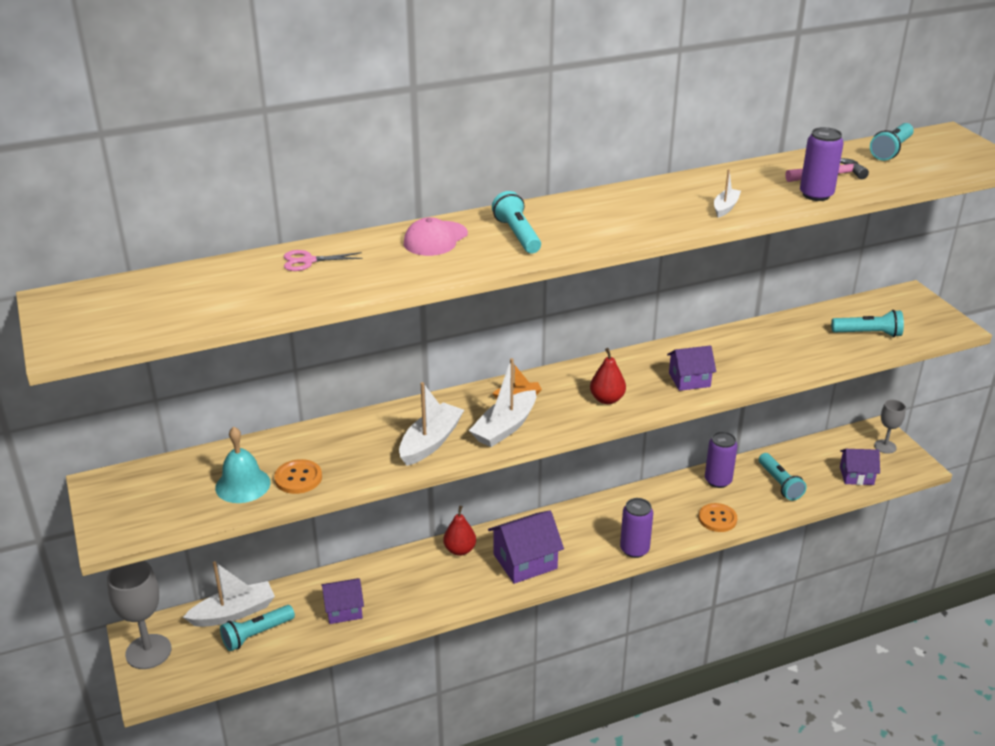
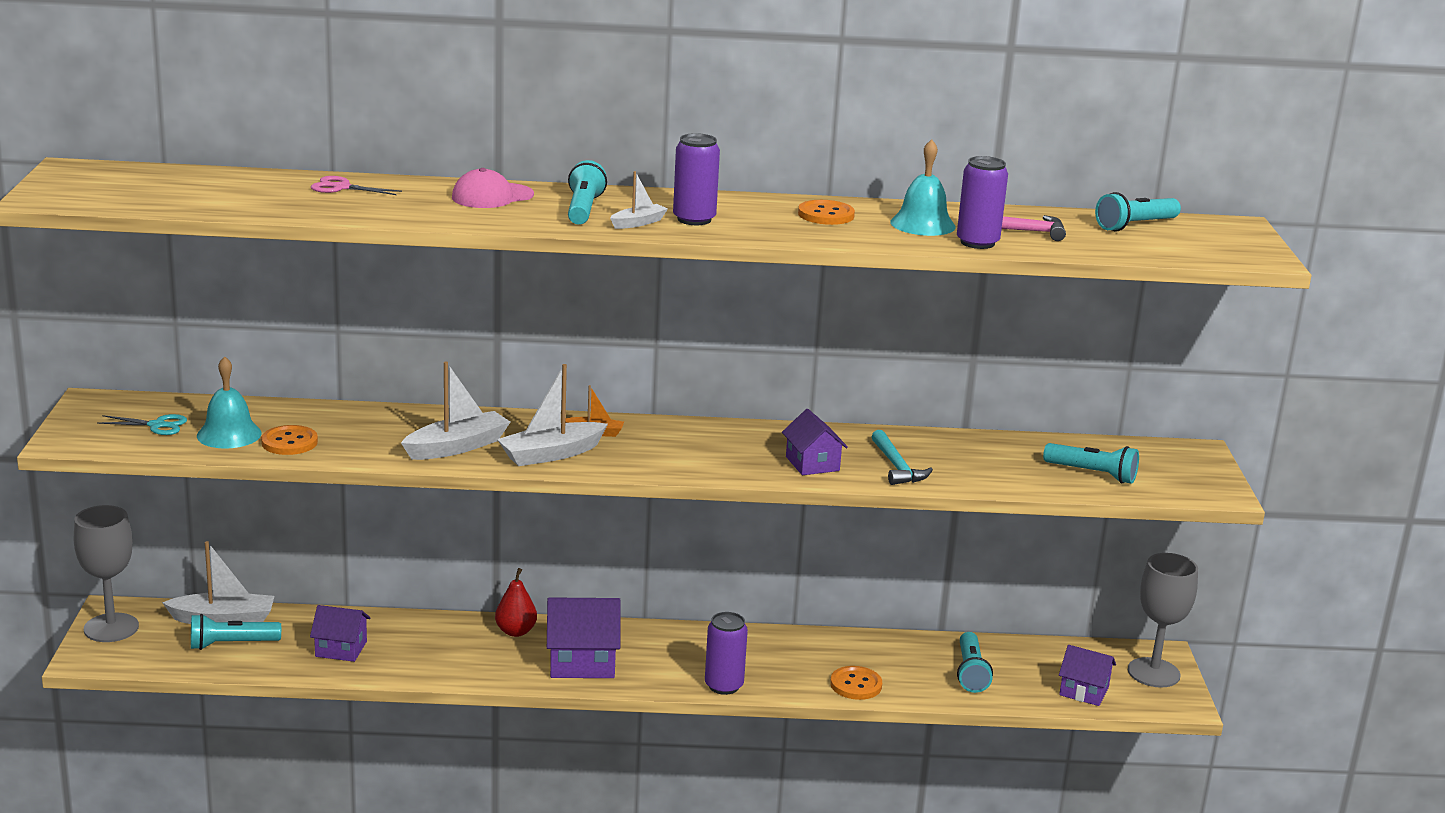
camera: 20 degrees right, 10 degrees down
(175, 494) = (157, 425): none -> turquoise scissors
(607, 399) = (694, 458): red pear -> none
(689, 380) = (812, 463): purple house -> purple house turned 60 degrees clockwise
(690, 194) = (826, 215): none -> orange button
(718, 481) = (891, 649): purple can -> purple can (694, 219)
(725, 207) = (851, 232): white boat -> white boat (638, 223)
(745, 365) = (897, 466): none -> turquoise hammer
(762, 186) = (922, 224): none -> turquoise bell
(885, 446) = (1153, 673): grey goblet -> grey goblet, size x1.69

